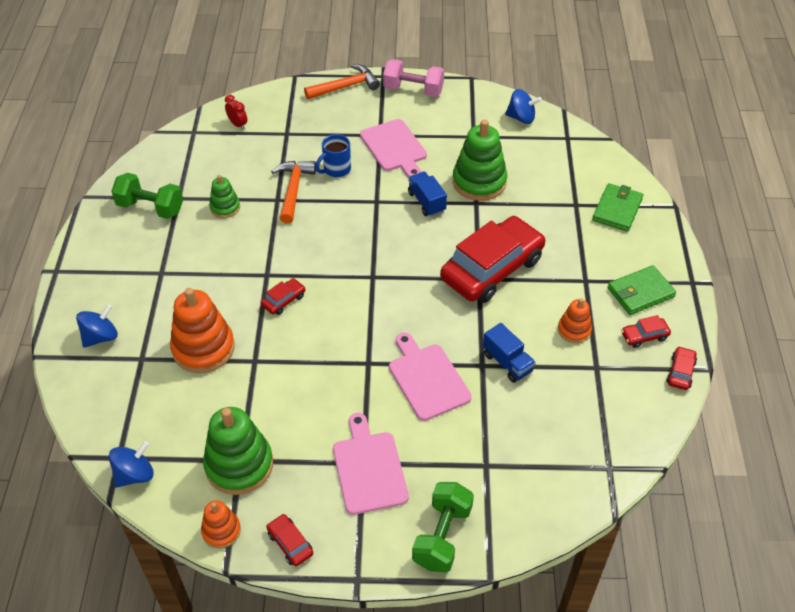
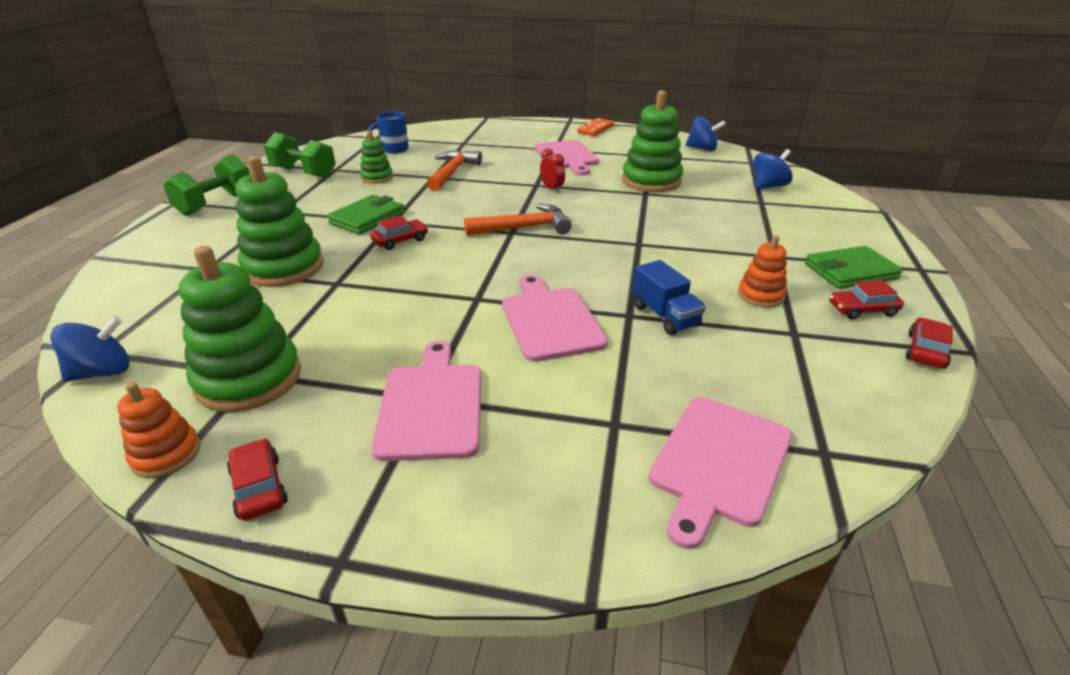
camera: 10 degrees right, 15 degrees down
(101, 337) = (177, 249): blue spinning top -> blue spinning top (768, 186)
(203, 348) = (284, 267): orange stacking toy -> green stacking toy
(238, 124) = (420, 136): red clock -> red clock (552, 189)
(336, 169) = (502, 164): blue mug -> blue mug (394, 149)
(345, 87) = (531, 124): orange hammer -> orange hammer (524, 228)
(413, 90) = (595, 129): pink dumbbell -> orange domino
(426, 202) = (590, 189): blue truck -> none
(442, 536) = (517, 513): green dumbbell -> green dumbbell (216, 203)
(492, 269) = (656, 238): red car -> none
(549, 485) = (719, 463): none -> pink cutting board
(617, 209) = (811, 209): green wallet -> green wallet (367, 218)

